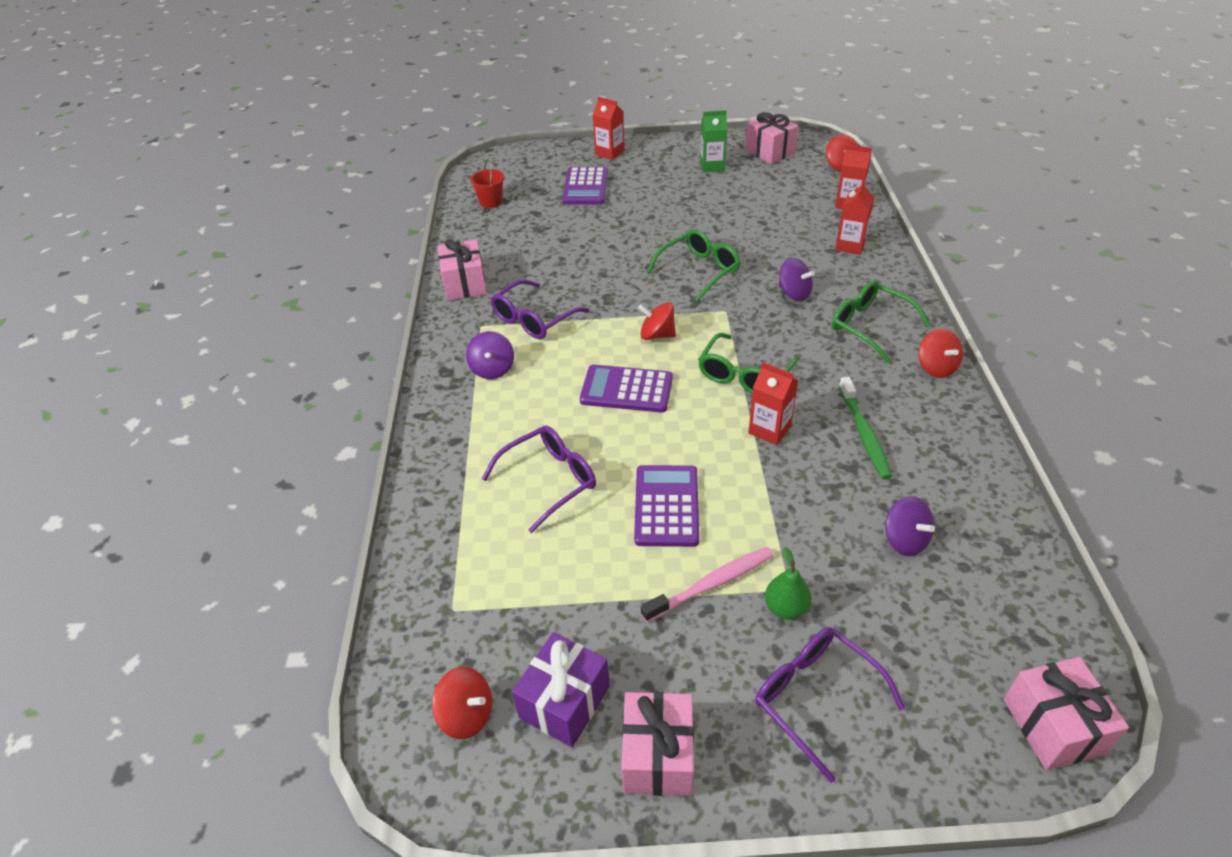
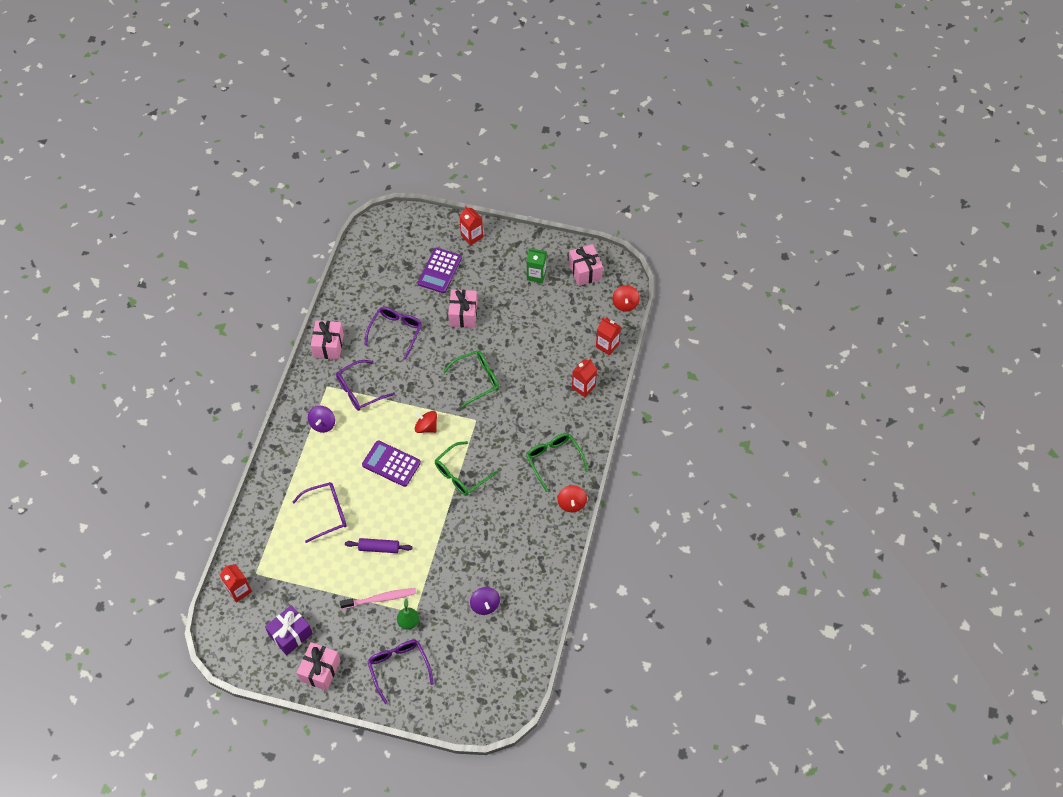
camera: 15 degrees right, 15 degrees up
(467, 714) = (247, 627): red spinning top -> none
(491, 202) = (370, 267): red bucket -> none
(556, 251) = (396, 332): none -> purple glasses
(666, 506) = (379, 548): purple calculator -> purple rolling pin
(769, 430) = (455, 517): red carton -> red carton (239, 590)
(794, 293) = (524, 418): purple spinning top -> none
(864, 434) = (503, 536): green toothbrush -> none
(1053, 726) = (491, 712): pink gift -> pink gift (463, 314)

